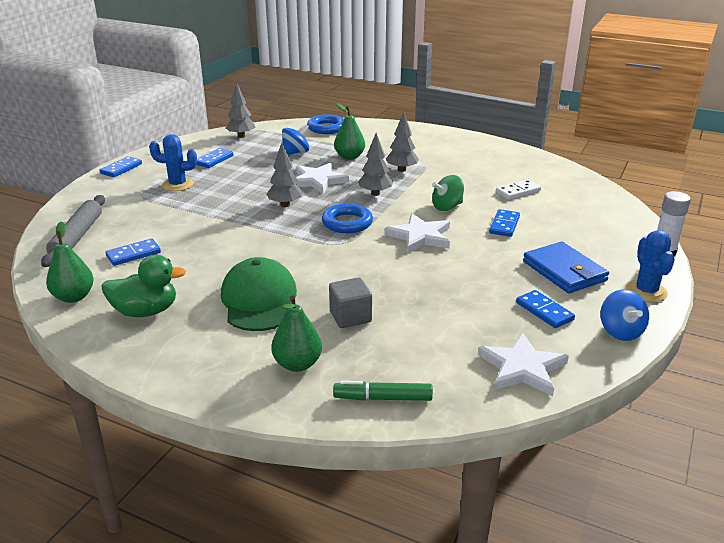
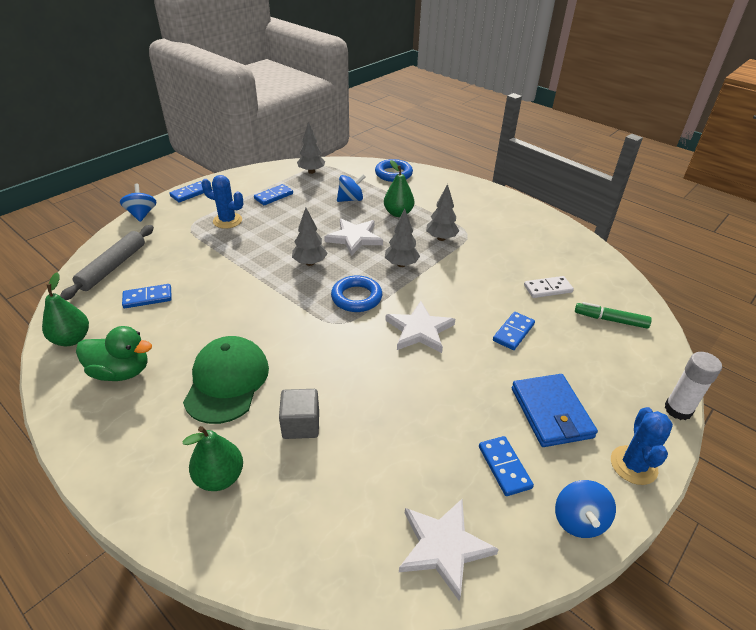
camera: 15 degrees right, 10 degrees up
(78, 192) = (142, 214): none -> blue spinning top
(383, 398) = (279, 550): green marker -> green marker (610, 320)
(447, 207) = (464, 296): green spinning top -> none

